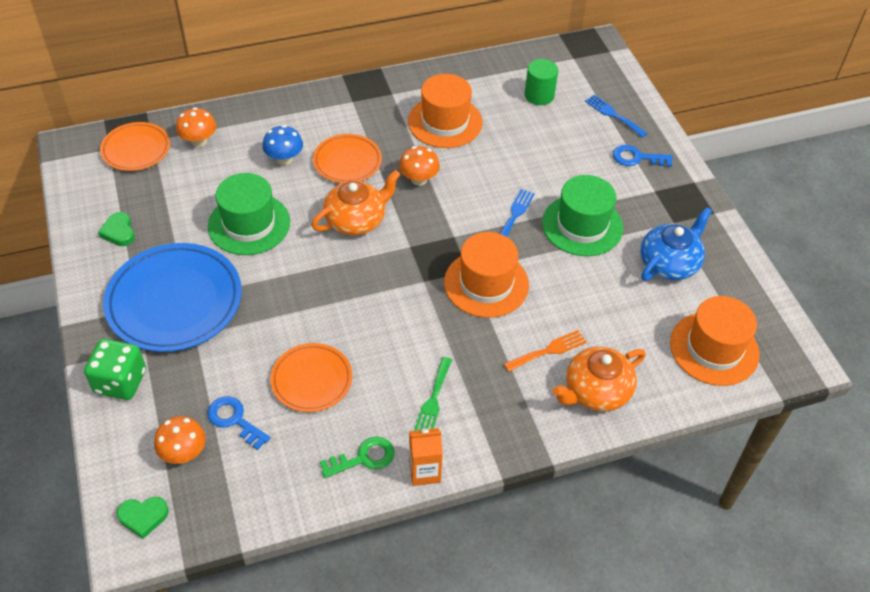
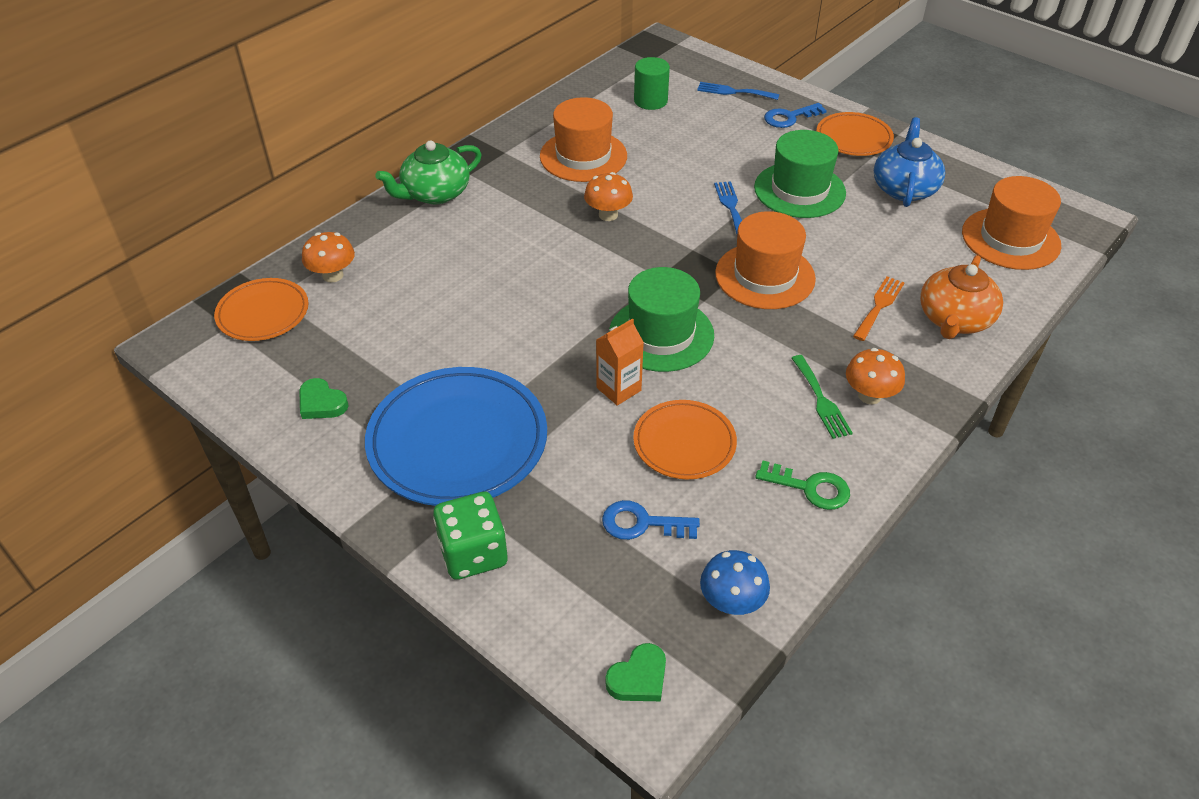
camera: 30 degrees left, 5 degrees down
(184, 453) = (619, 586): orange mushroom -> orange mushroom (869, 395)
(249, 224) = (469, 329): green hat -> green hat (661, 334)
(284, 159) = (448, 253): blue mushroom -> blue mushroom (731, 602)
(315, 107) = (435, 193): none -> green teapot
(347, 161) = (519, 228): orange plate -> orange plate (853, 138)
(356, 220) = (581, 276): orange teapot -> none
(364, 458) = (810, 488): green key -> green key turned 75 degrees clockwise
(424, 471) = (879, 468): orange carton -> orange carton (618, 389)

